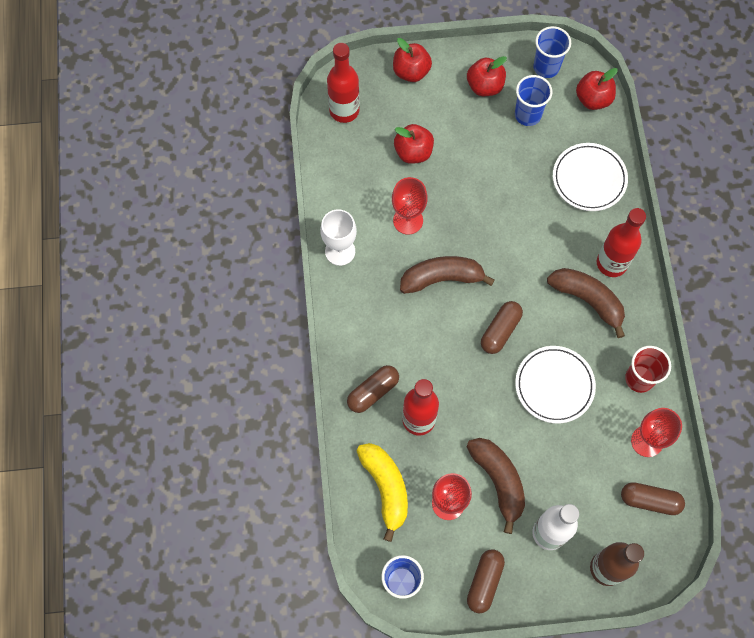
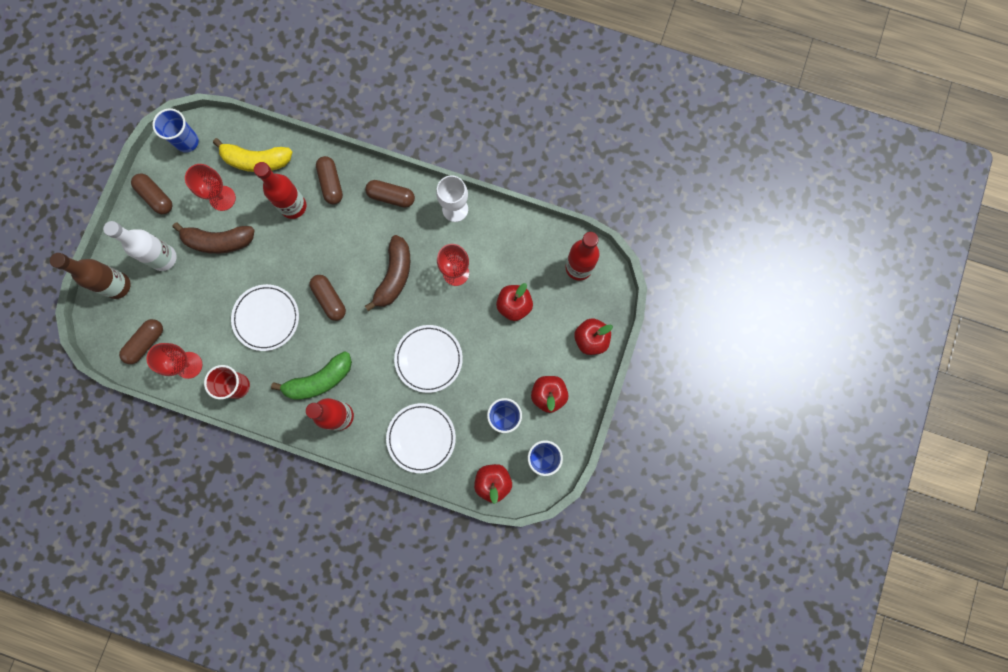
camera: 115 degrees right, 10 degrees up
(357, 321) = (391, 197): none -> brown capsule
(509, 206) = (429, 359): none -> white plate
(587, 300) = (319, 380): brown banana -> green banana

